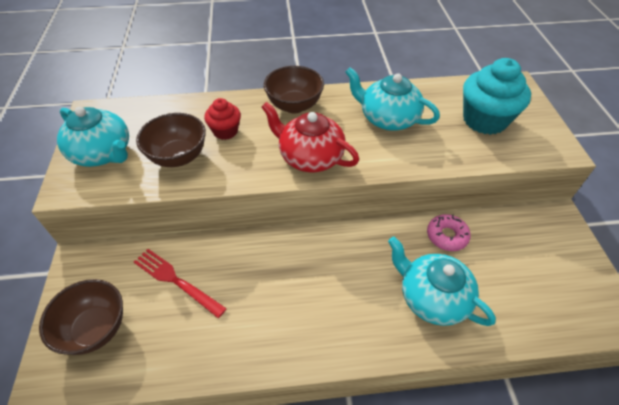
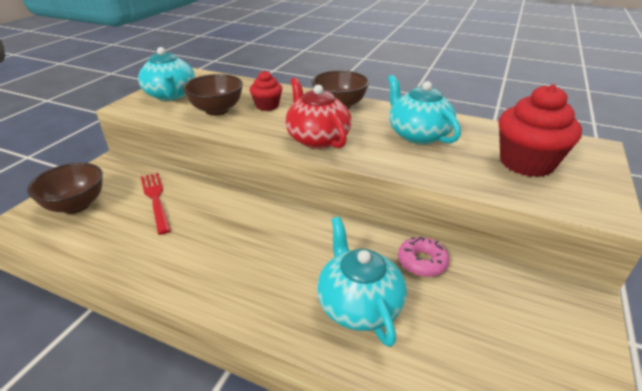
camera: 30 degrees right, 15 degrees down
(484, 120) = (526, 163): turquoise cupcake -> red cupcake

